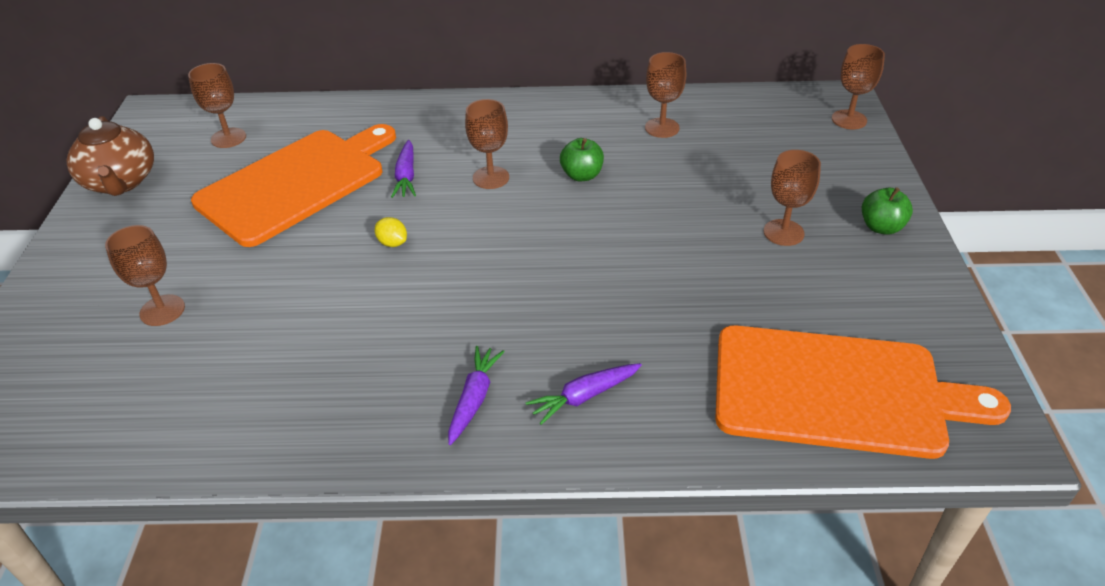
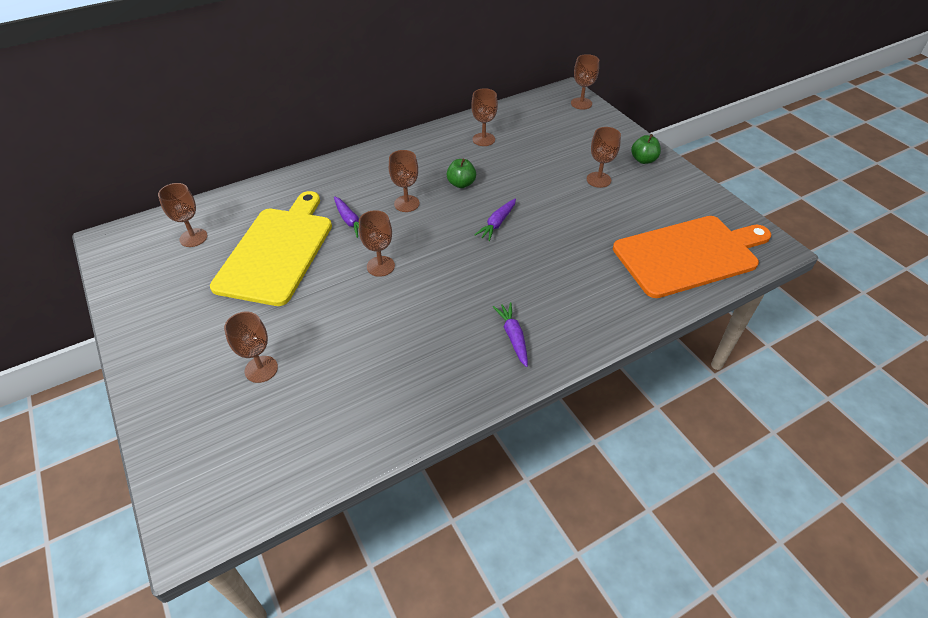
camera: 30 degrees left, 5 degrees up
(121, 182) = (137, 297): brown teapot -> none
(297, 183) = (277, 251): orange cutting board -> yellow cutting board
(392, 243) = (380, 266): yellow lemon -> brown goblet
(584, 397) = (571, 310): purple carrot -> purple carrot (497, 223)

